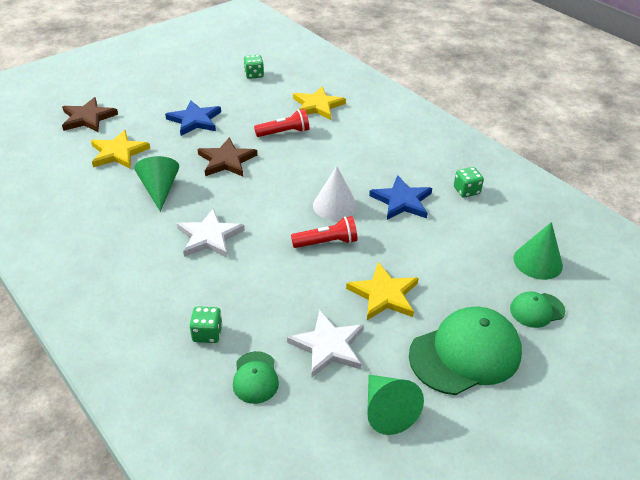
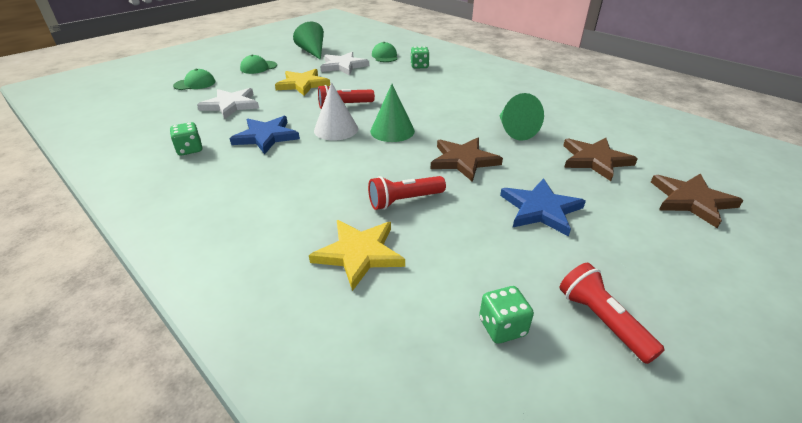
camera: 175 degrees right, 5 degrees down
(118, 152) = (595, 160): yellow star -> brown star
(207, 73) = (601, 320): none -> red flashlight
(209, 237) = (444, 103): white star -> white star (231, 105)
(465, 353) = (258, 67): green cap -> green cap, size x0.50
(537, 262) = (168, 105): green cone -> green cone (392, 131)

